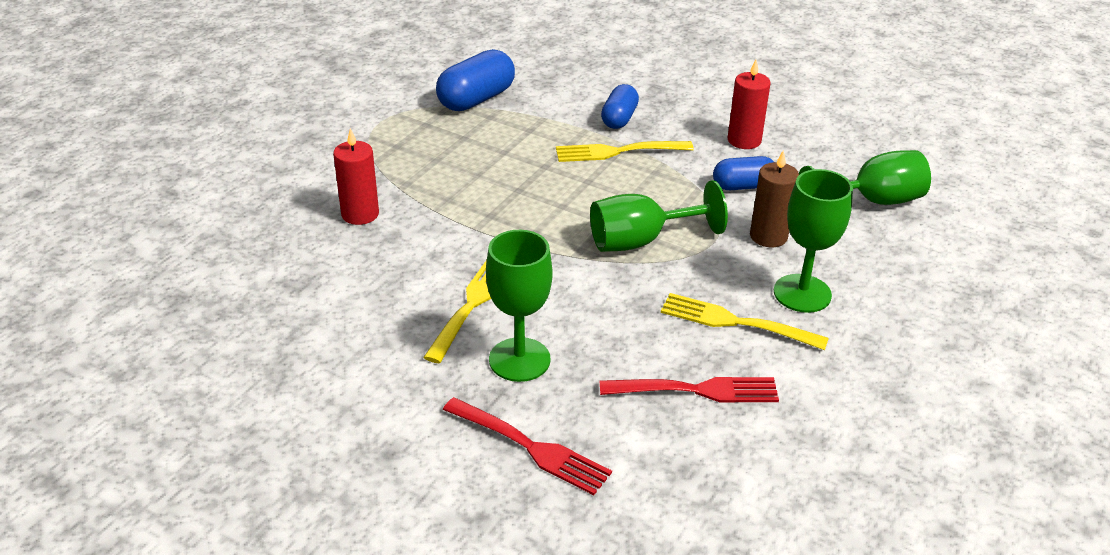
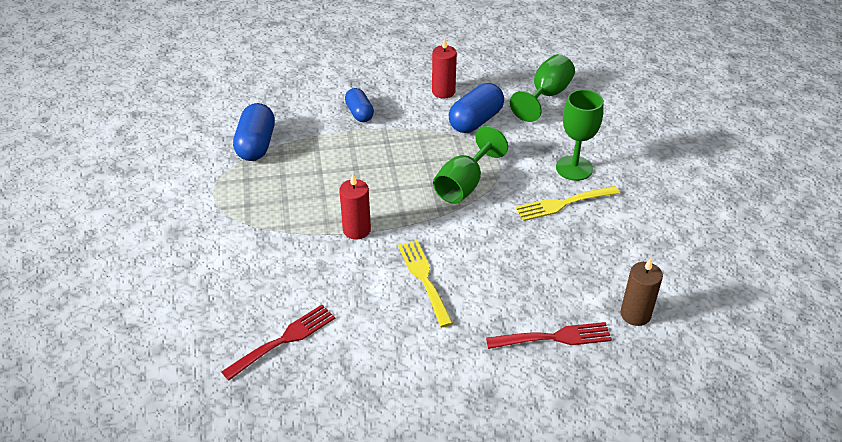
camera: 40 degrees left, 5 degrees up
(360, 214) = (285, 263): red candle -> red candle (356, 230)
(519, 360) = (489, 294): green goblet -> none
(618, 151) = (385, 135): yellow fork -> none
(696, 390) = (590, 253): red fork -> red fork (284, 340)
(743, 186) = (475, 121): blue capsule -> blue capsule, size x1.55
(768, 236) = (522, 144): brown candle -> brown candle (635, 314)

